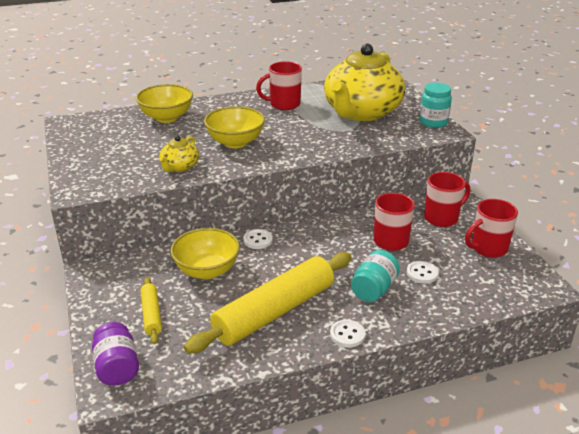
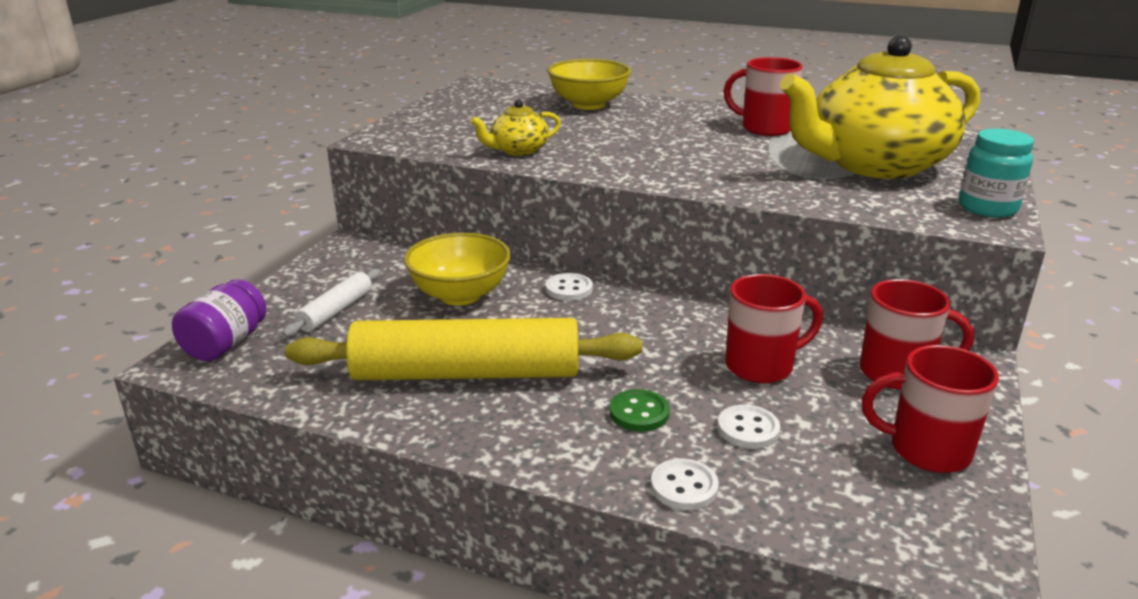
camera: 40 degrees right, 5 degrees down
(151, 314) = (336, 311): yellow rolling pin -> white rolling pin
(235, 142) = (627, 147): yellow bowl -> none
(347, 334) = (515, 447): white button -> white button (684, 487)
(374, 289) = (639, 413): turquoise jar -> green button

